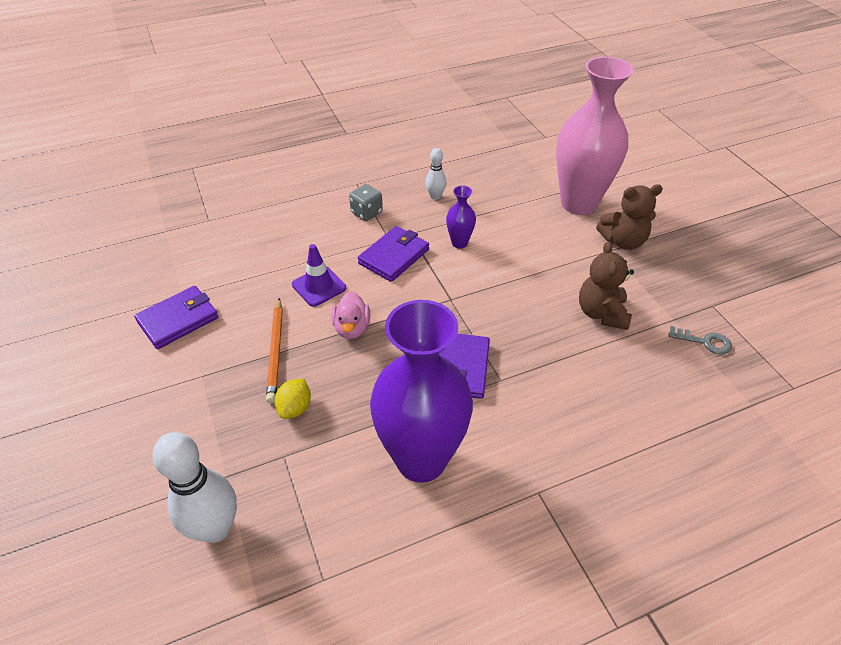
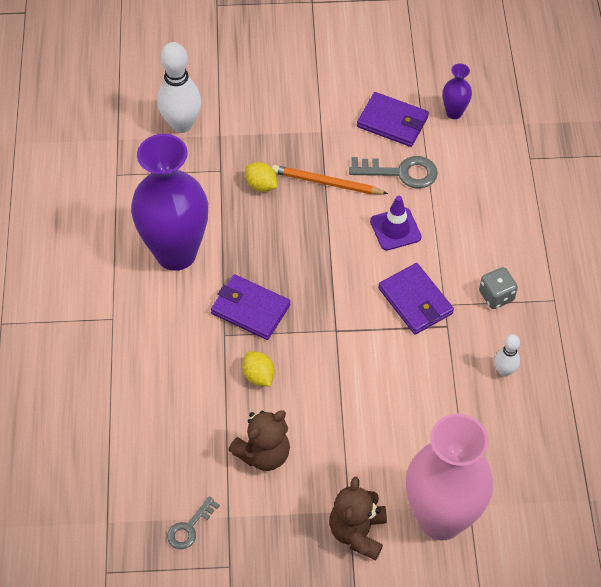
camera: 110 degrees right, 10 degrees up
(178, 320) = (392, 122): purple wallet -> purple wallet turned 45 degrees counterclockwise
(247, 298) = (400, 172): none -> grey key
(352, 328) = (331, 242): pink duck -> none
(459, 243) = (415, 366): purple vase -> purple vase (454, 113)
(529, 339) = (258, 376): none -> yellow lemon
(601, 313) = (263, 454): brown teddy bear -> brown teddy bear turned 120 degrees clockwise

